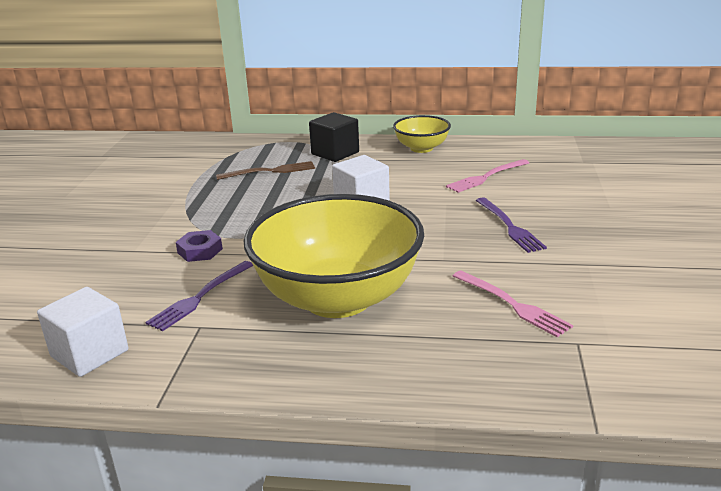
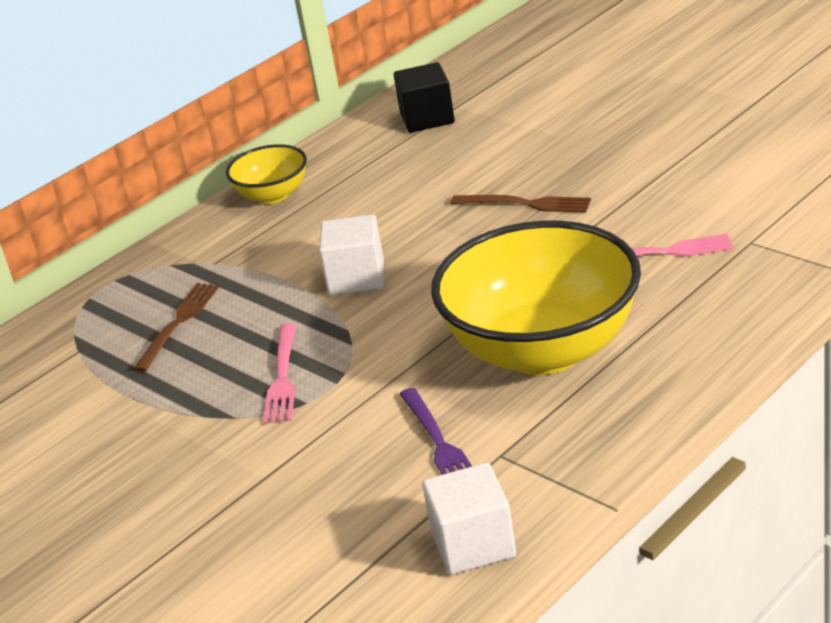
camera: 50 degrees left, 5 degrees up
(200, 251) = (329, 424): purple nut -> none
(335, 153) = (196, 260): black cube -> black cube (427, 118)
(486, 177) = (404, 179): pink fork -> pink fork (282, 377)
(509, 226) = (526, 204): purple fork -> brown fork

